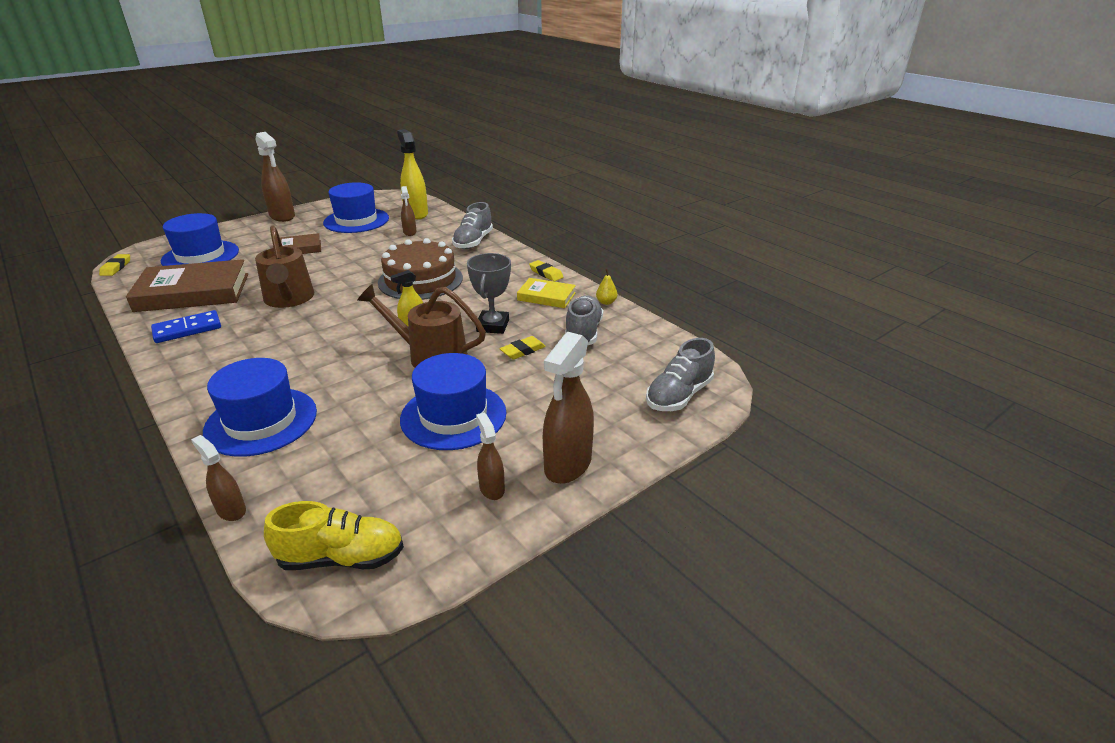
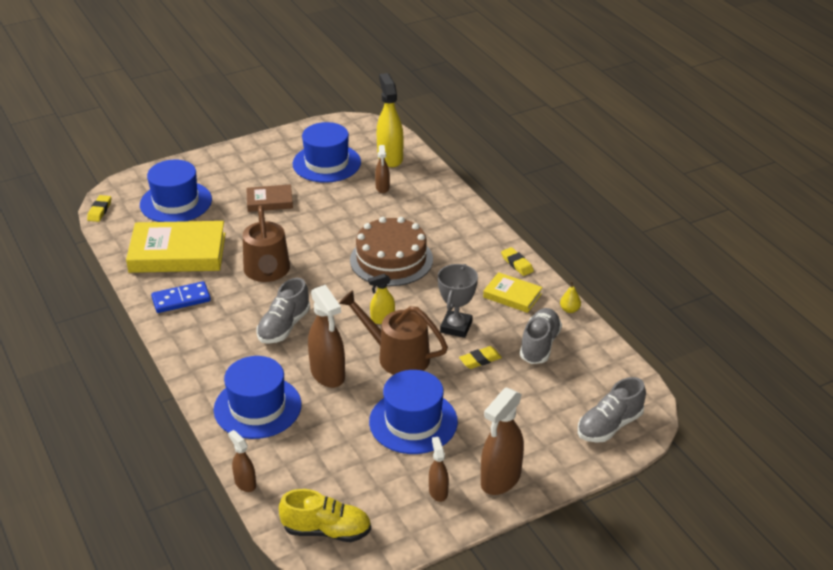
camera: 10 degrees right, 5 degrees up
(193, 292) = (177, 252): brown book -> yellow book
(282, 216) = (249, 149): brown spray bottle -> brown spray bottle (328, 374)
(473, 242) = (448, 209): grey shoe -> grey shoe (284, 326)

